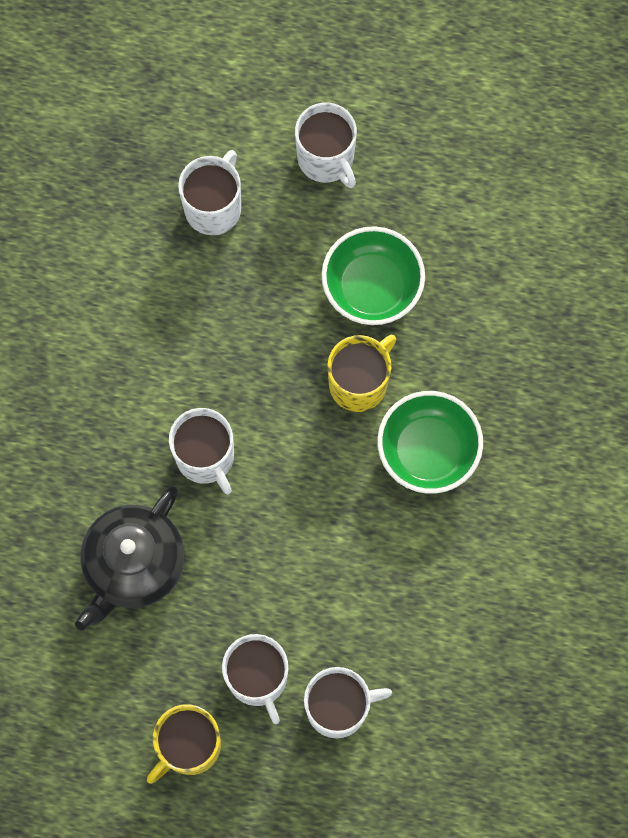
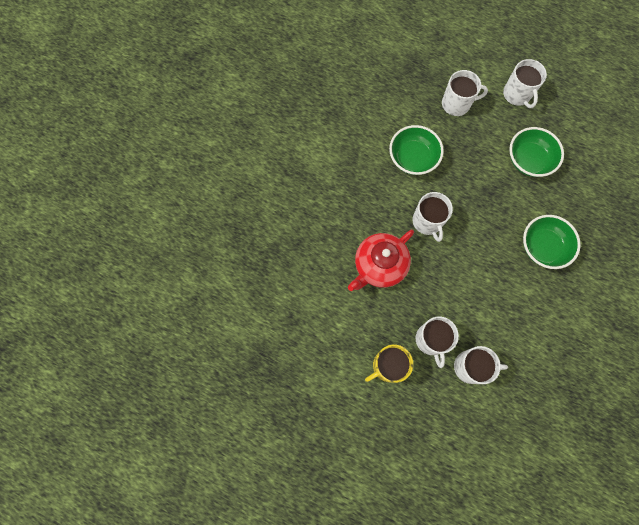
camera: 15 degrees right, 0 degrees up
(133, 565) = (379, 265): black teapot -> red teapot
(152, 339) = (412, 158): none -> green bowl
(213, 207) = (456, 104): white mug -> white mug turned 45 degrees clockwise
(359, 383) = (513, 205): yellow mug -> none

